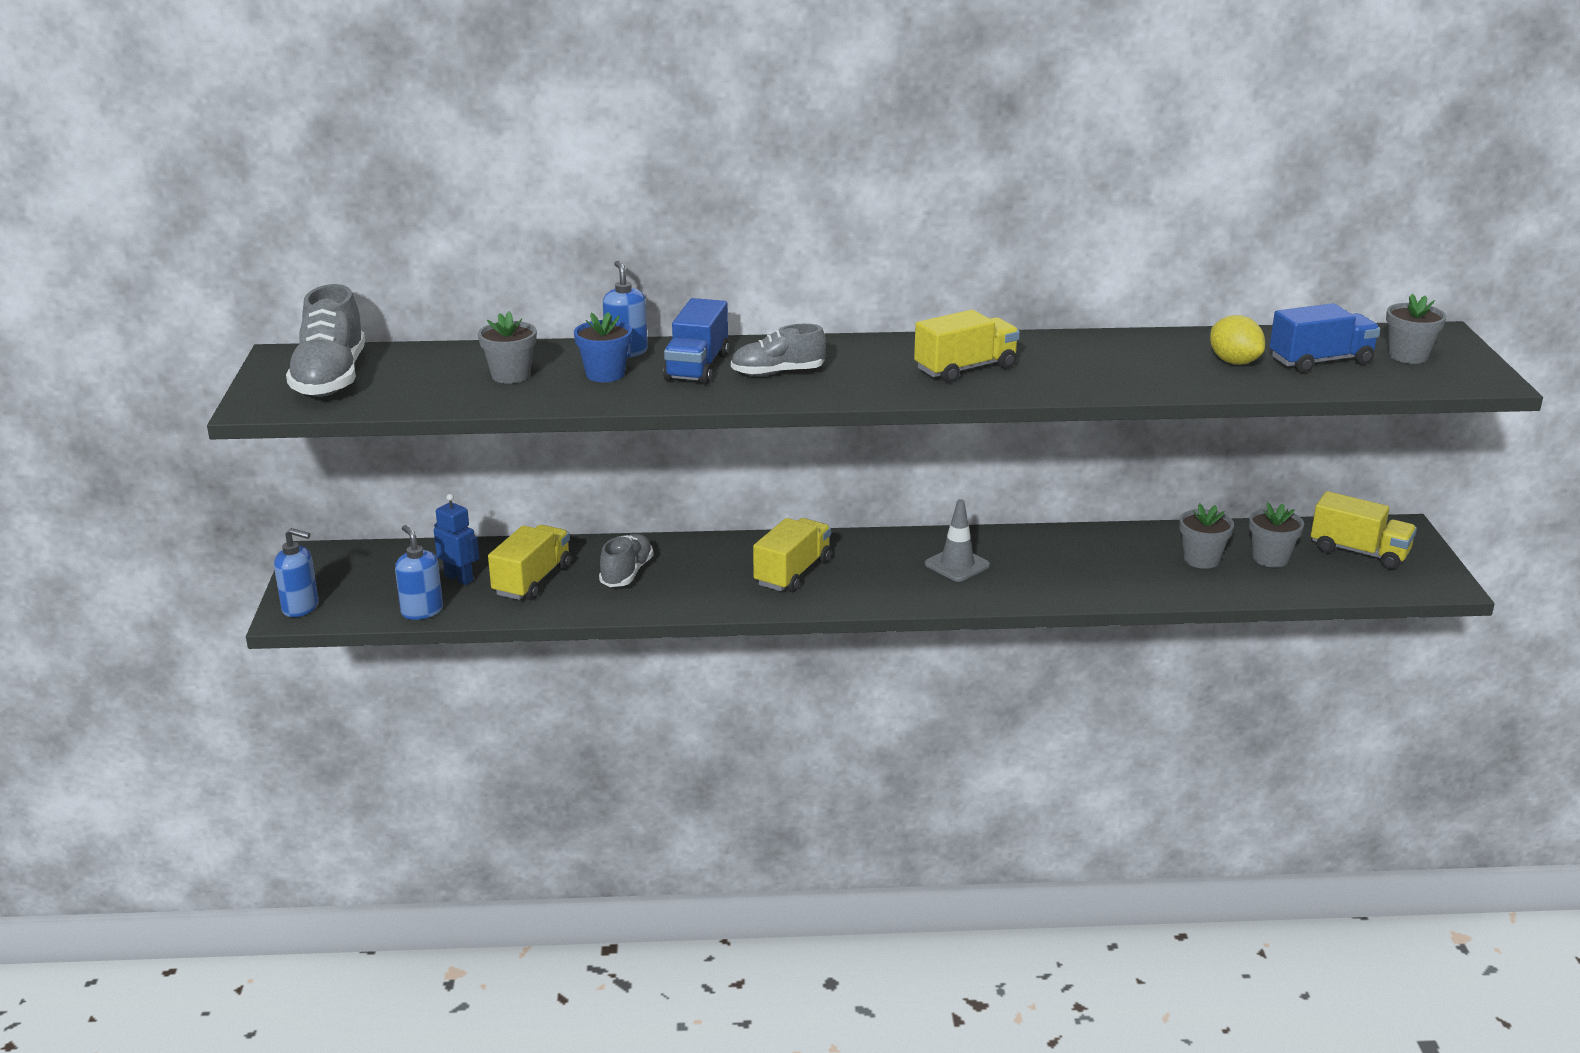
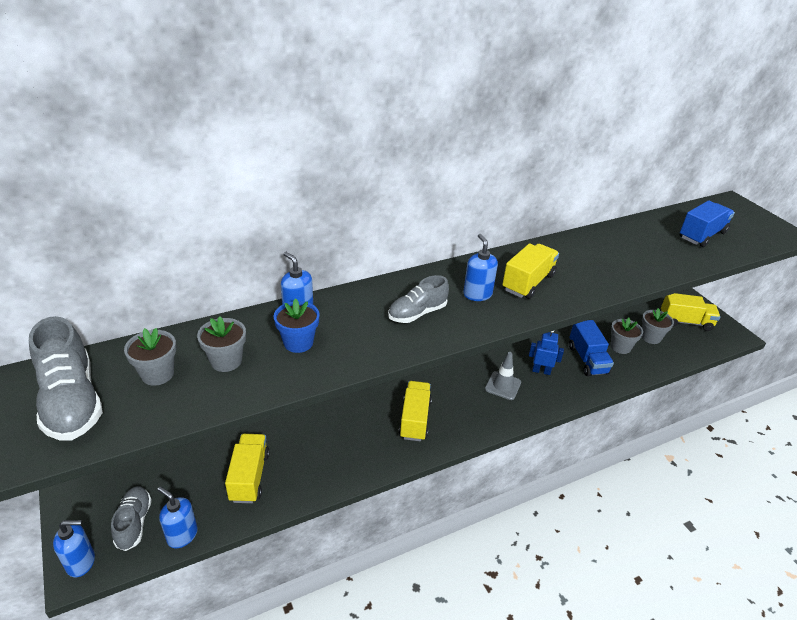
camera: 25 degrees left, 10 degrees up
(459, 578) = (195, 490): blue robot -> blue robot (541, 371)
(627, 573) = (311, 450): grey shoe -> grey shoe (134, 523)
(697, 367) = (359, 319): blue truck -> blue truck (587, 359)
(878, 369) = (477, 294): none -> blue soap dispenser
(1234, 362) = (662, 245): yellow lemon -> none
(1408, 356) = (736, 222): grey flower pot -> grey flower pot (157, 374)

